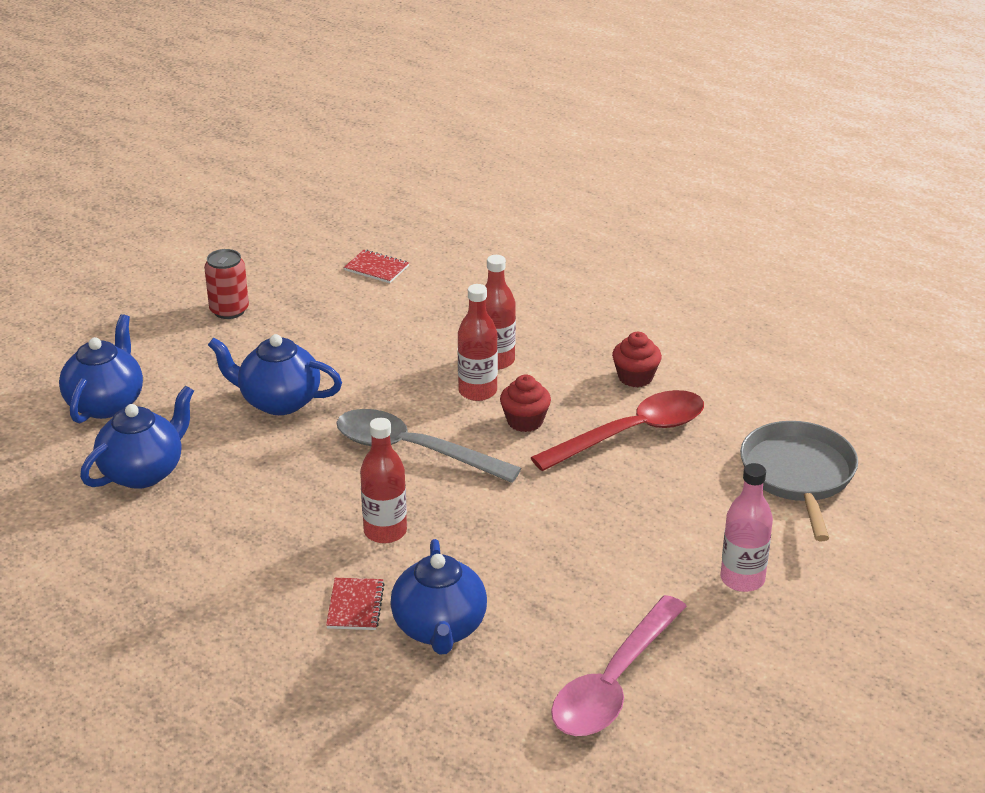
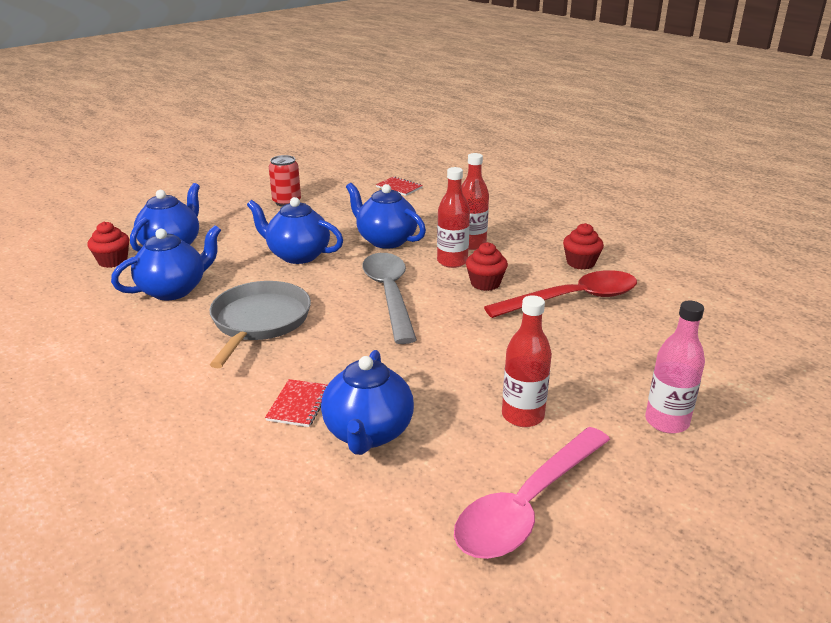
camera: 10 degrees right, 5 degrees down
(40, 436) = (113, 261): none -> red cupcake
(384, 365) = (385, 240): none -> blue teapot
(385, 531) = (346, 349): red bottle -> red bottle (522, 416)
(413, 450) = (389, 295): grey spoon -> grey spoon turned 45 degrees clockwise
(798, 475) = (720, 342): grey pan -> grey pan (259, 321)

